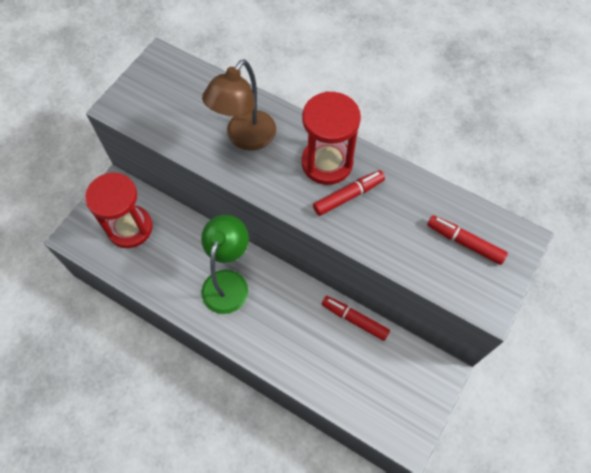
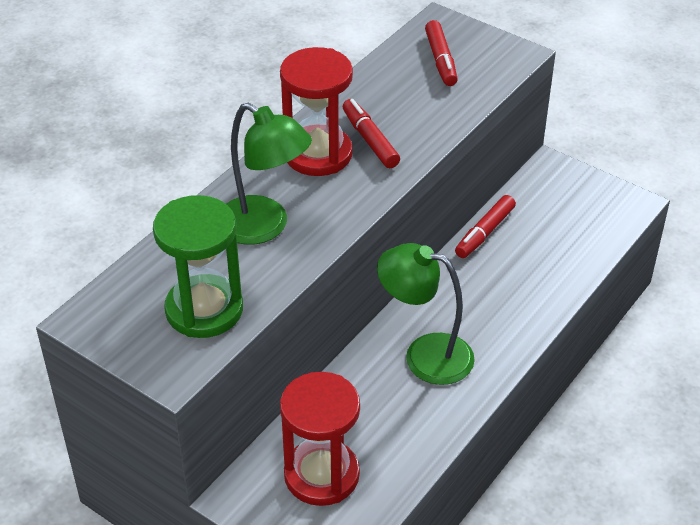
camera: 85 degrees left, 20 degrees down
(167, 115) = (204, 310): none -> green hourglass
(245, 138) = (264, 227): brown lamp -> green lamp
(464, 242) = (441, 60): red marker -> red marker turned 45 degrees counterclockwise

